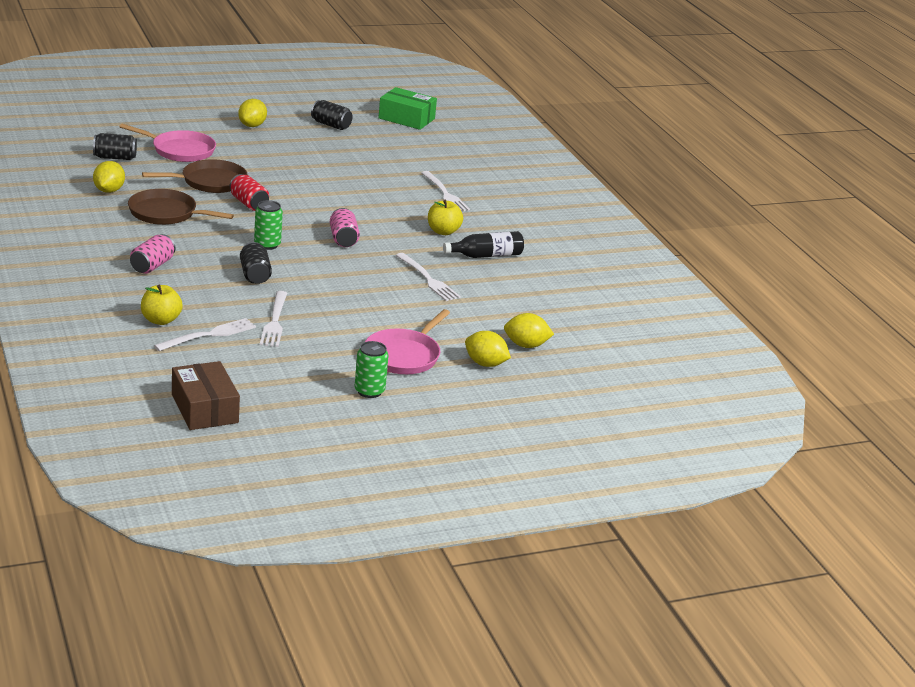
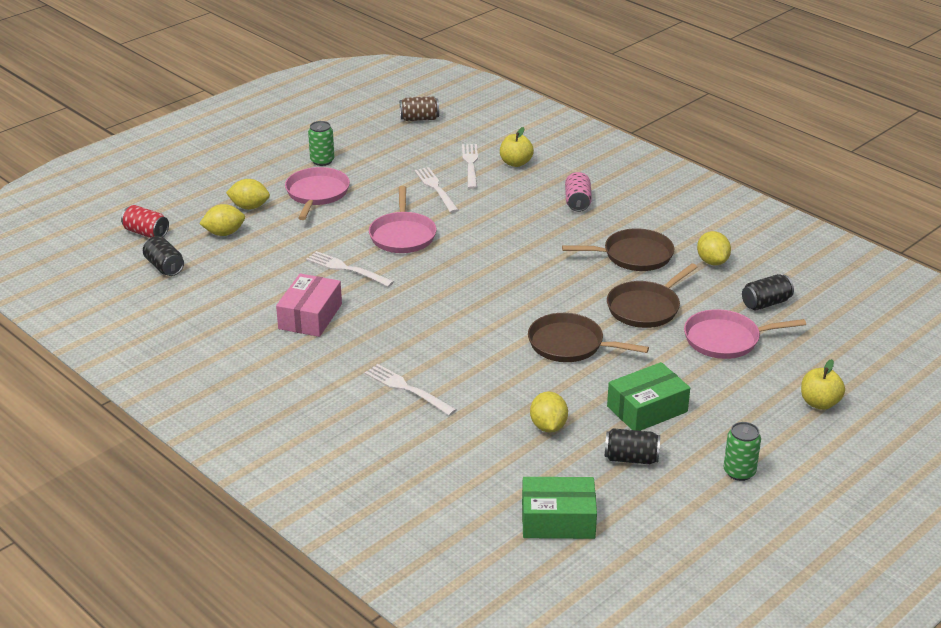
camera: 160 degrees right, 5 degrees up
(205, 408) = (419, 119): brown box -> brown can
(210, 335) = (470, 164): white fork -> white fork turned 150 degrees clockwise
(249, 203) = (581, 295): red can -> red can (146, 233)
(252, 125) = (710, 414): yellow lemon -> yellow lemon (548, 426)
(255, 275) = (492, 222): black can -> black can (164, 267)
(267, 245) = (514, 254): green can -> green can (739, 472)
(289, 139) = (647, 409): none -> green box
(298, 181) = (569, 344): none -> brown pan
(343, 239) = (457, 286): pink can -> none
(352, 290) = (402, 235): none -> pink pan
(443, 231) = (371, 331): yellow apple -> yellow apple (819, 403)
(486, 255) = (310, 316): black bottle -> pink box

